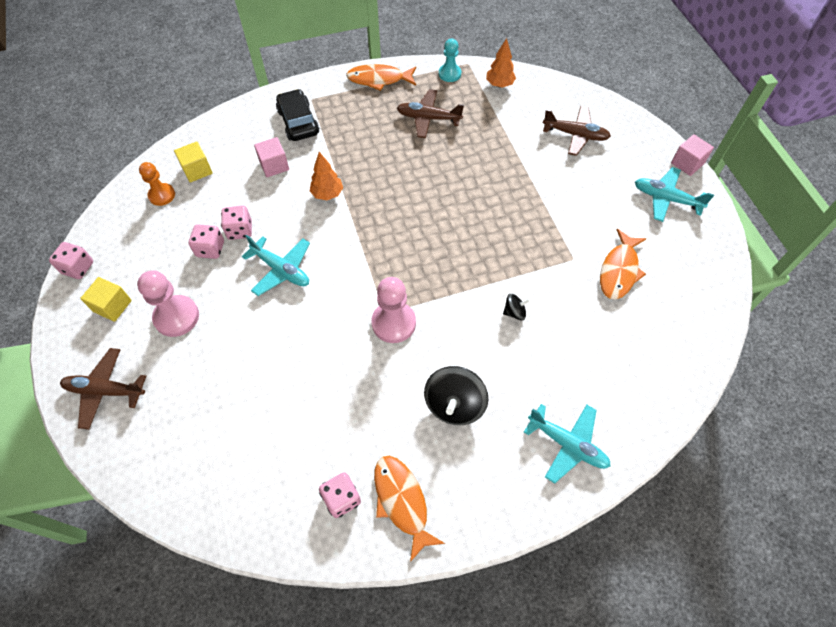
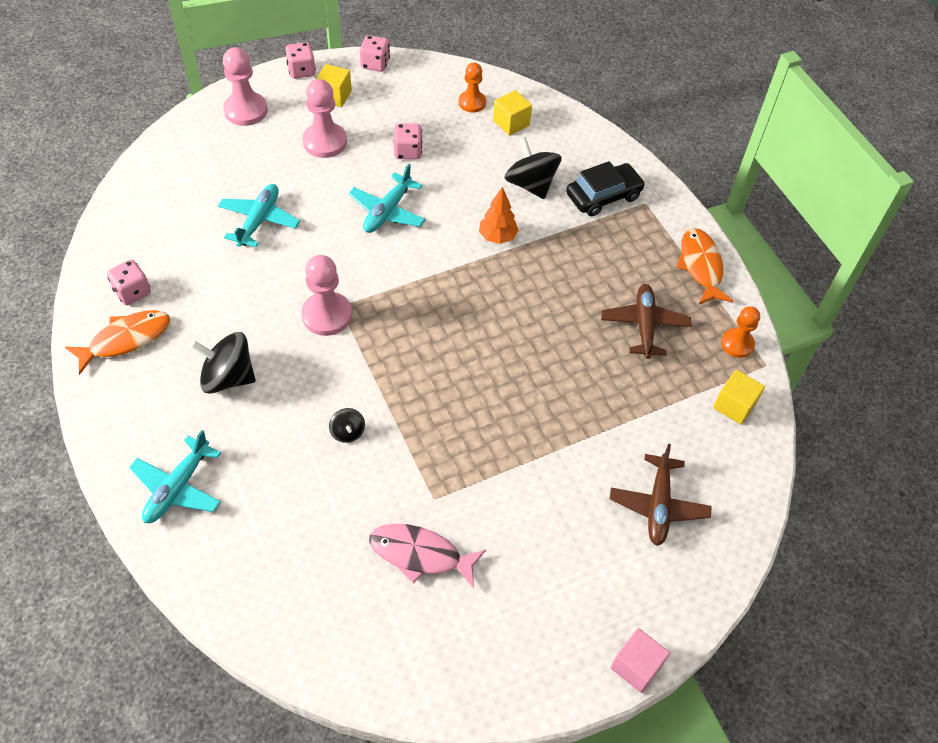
camera: 80 degrees right, 5 degrees down
(105, 391) = (246, 110): brown plane -> pink pawn
(240, 230) = (435, 170): pink dice -> pink dice (301, 71)
(274, 165) = (530, 184): pink cube -> black spinning top
(449, 74) = (737, 344): turquoise pawn -> orange pawn
(499, 84) = (734, 405): orange tree -> yellow cube
(619, 270) = (420, 554): orange fish -> pink fish
(666, 199) = (557, 627): turquoise plane -> turquoise plane (259, 220)

